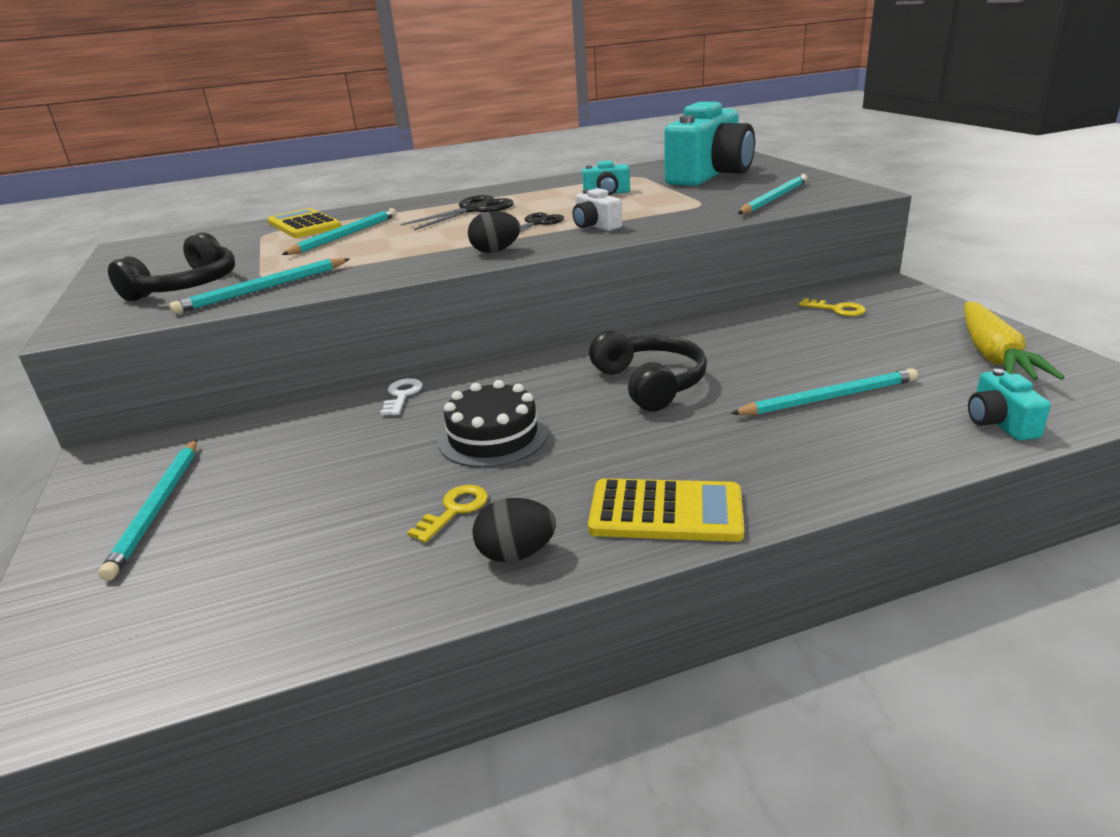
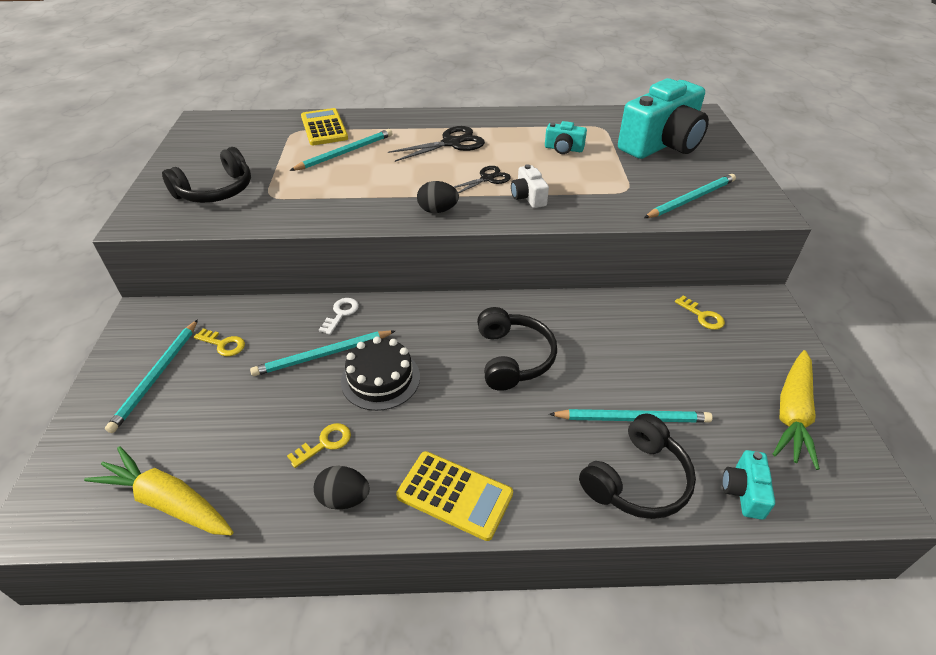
camera: 15 degrees right, 15 degrees up
(243, 628) = (167, 502): none -> yellow carrot
(247, 456) = (223, 344): none -> yellow key
(263, 289) = (262, 210): turquoise pencil -> turquoise pencil (323, 355)
(876, 443) = (637, 480): none -> black headphones

